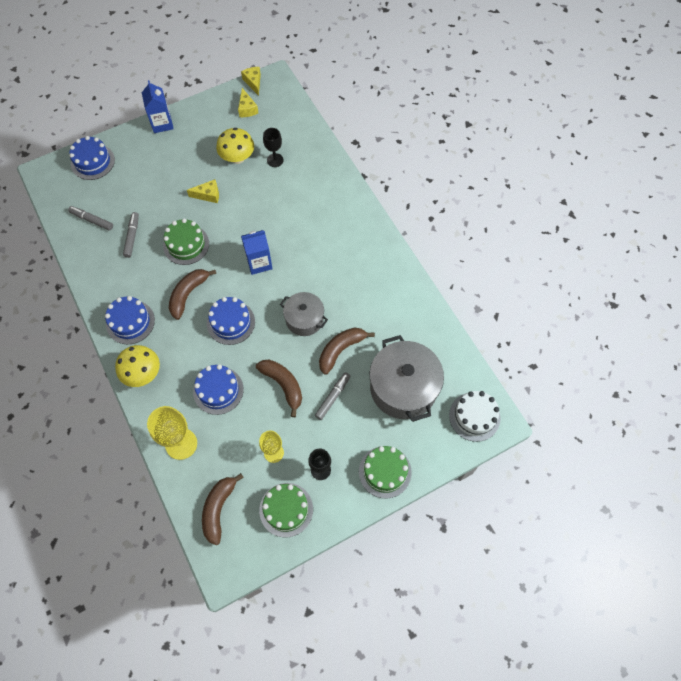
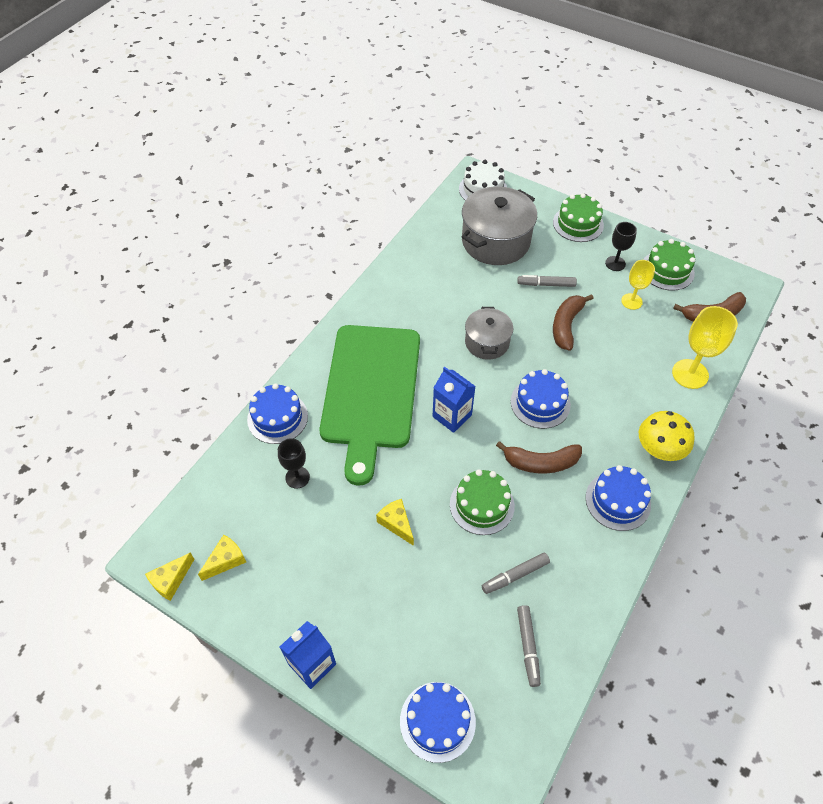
camera: 120 degrees left, 10 degrees down
(218, 390) = (616, 373): blue cake -> blue cake (277, 418)
(237, 158) = (318, 523): yellow mushroom -> none
(311, 226) = (371, 391): none -> green cutting board
(340, 350) = (496, 299): brown banana -> none

